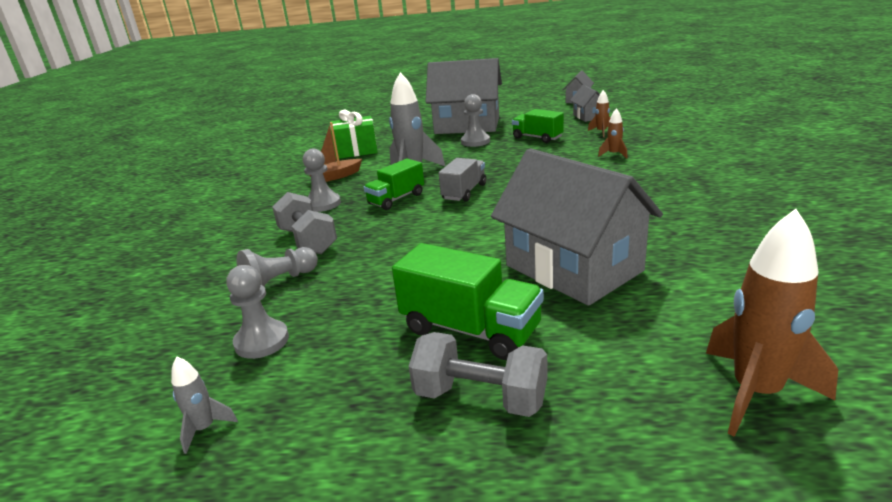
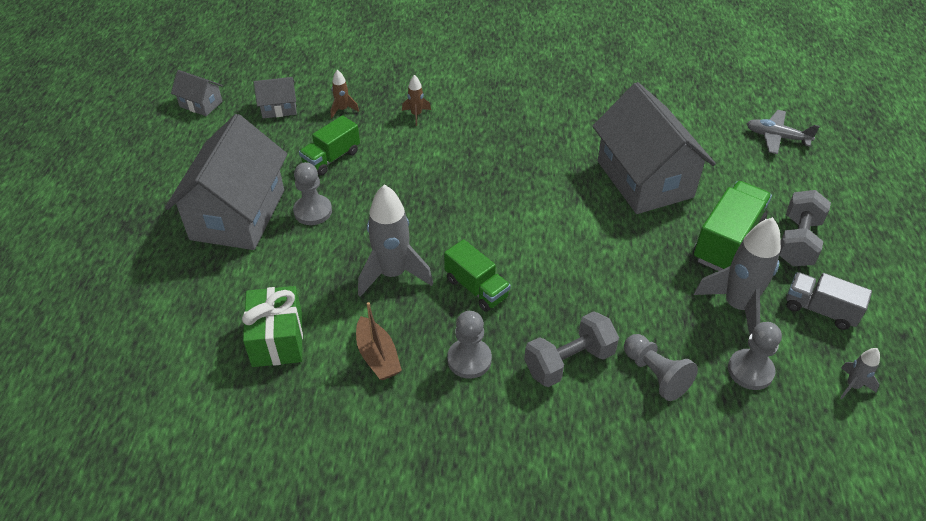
camera: 90 degrees left, 20 degrees up
(358, 334) = (737, 306): none -> grey rocket
(464, 192) = (475, 231): grey truck -> grey truck (820, 310)
(573, 268) = (644, 179): grey house -> grey house turned 75 degrees counterclockwise
(756, 392) = (776, 137): brown rocket -> grey plane

